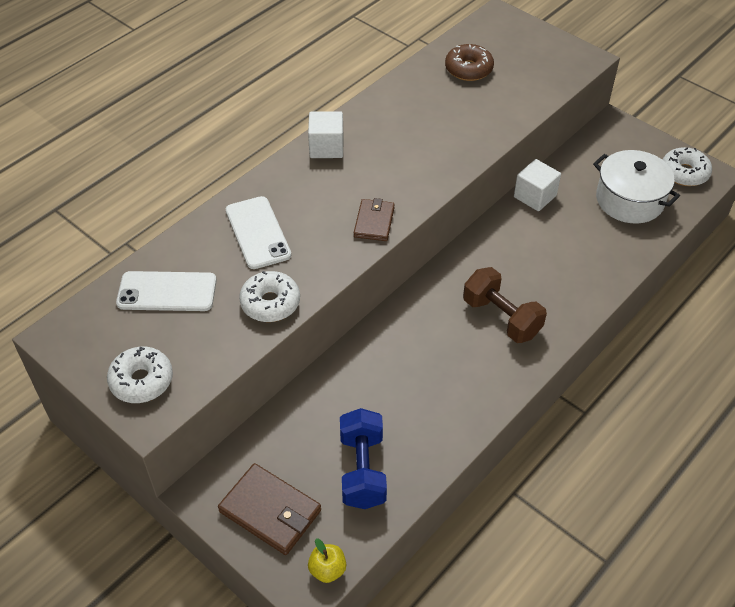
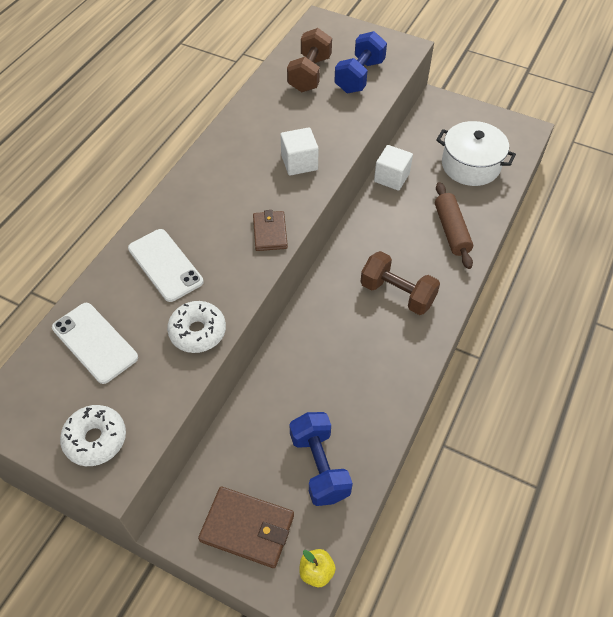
camera: 15 degrees left, 5 degrees up
(167, 292) = (95, 342): white phone -> white phone turned 60 degrees clockwise
(326, 147) = (205, 170): white cube -> white cube (299, 163)
(468, 69) = (309, 74): brown donut -> brown dumbbell
(522, 81) = (359, 76): none -> blue dumbbell
(584, 265) = (451, 230): none -> brown rolling pin
(684, 173) = (507, 133): white donut -> none

